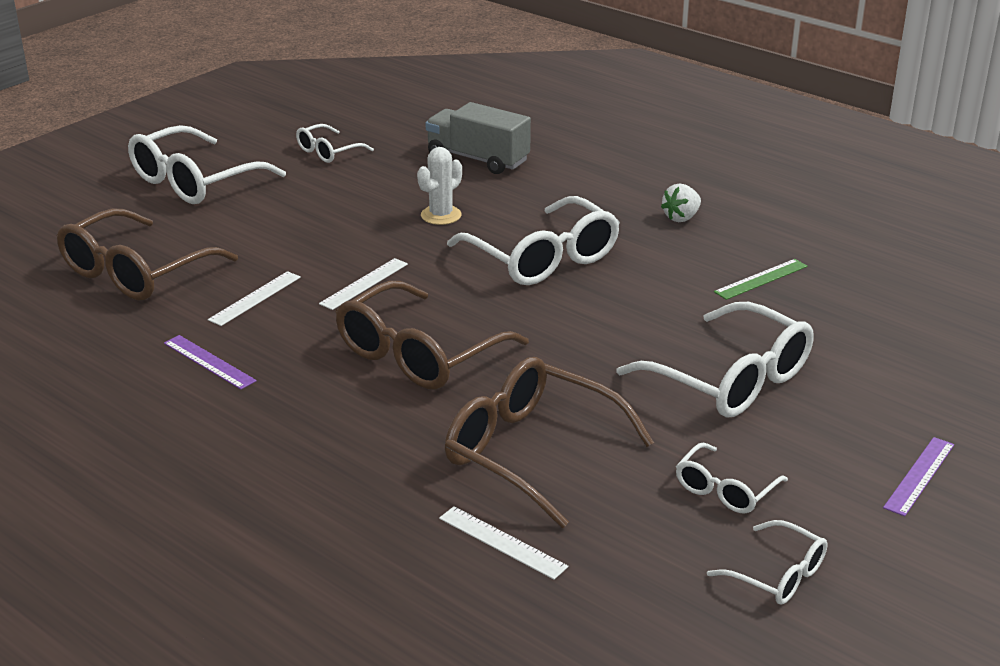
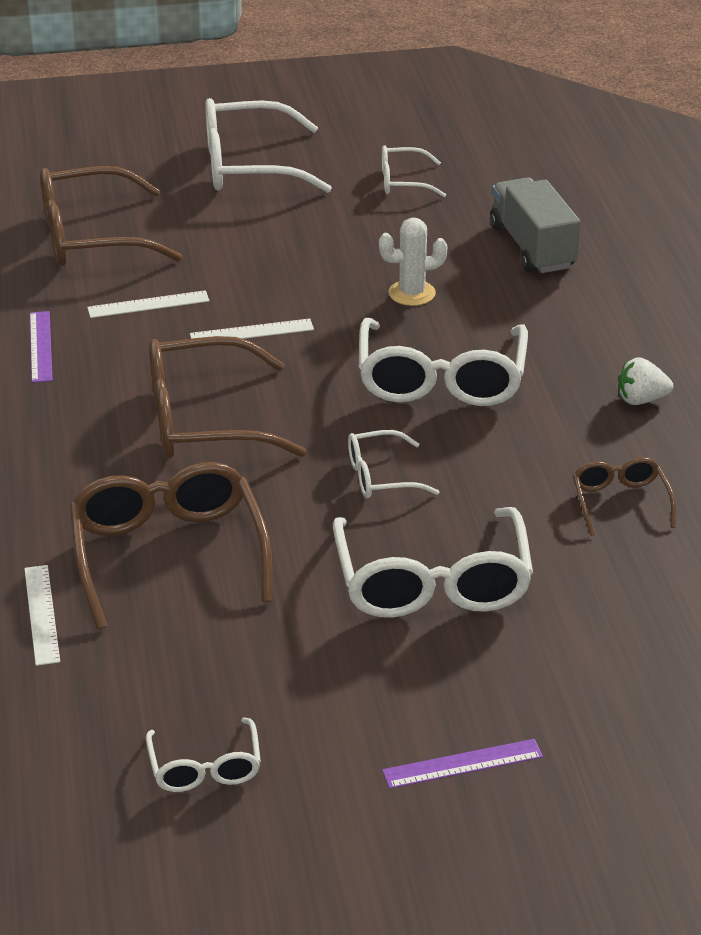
camera: 40 degrees right, 5 degrees up
(725, 490) = (273, 675): white glasses -> white glasses (380, 476)
(761, 279) = (620, 502): green ruler -> brown glasses

